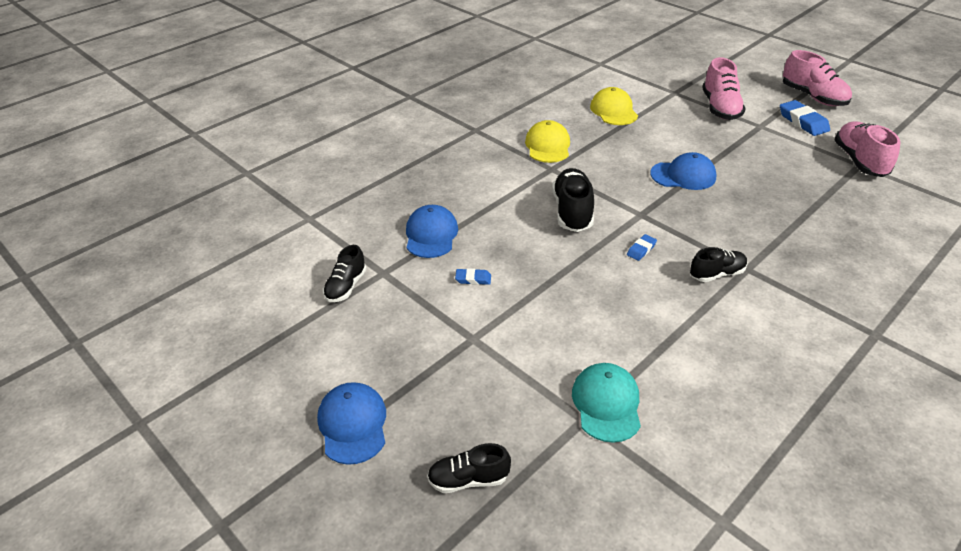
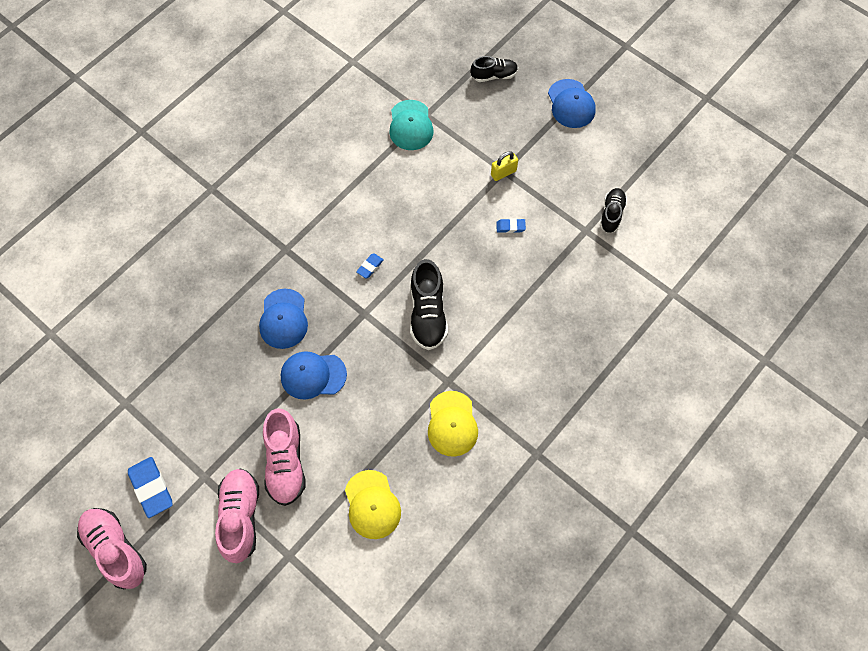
camera: 175 degrees right, 25 degrees up
(431, 235) = (554, 277): blue cap -> blue cap (283, 319)
(473, 336) = (503, 173): none -> yellow padlock
(717, 274) = (312, 241): black shoe -> none
(859, 161) = (122, 409): pink shoe -> pink shoe (285, 463)

